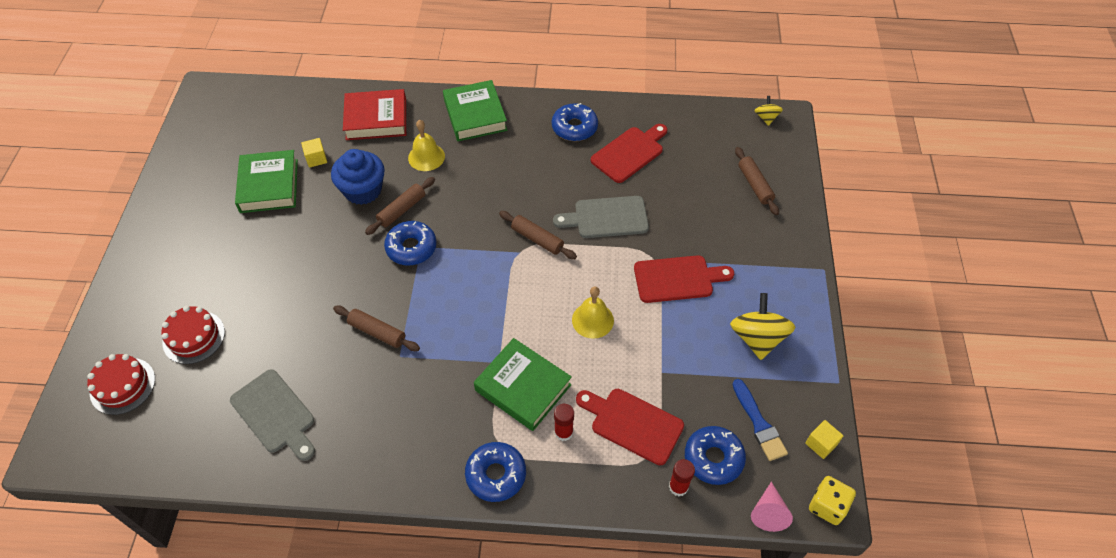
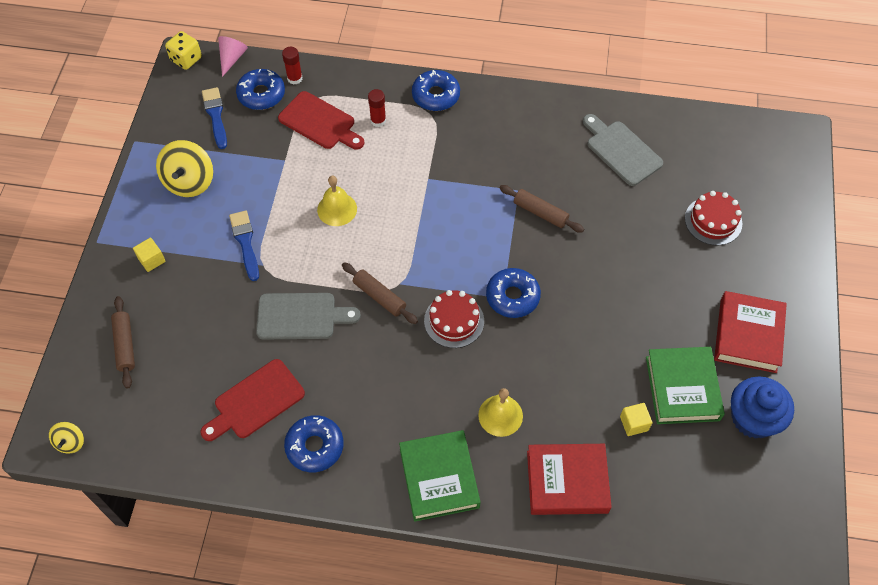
camera: 175 degrees left, 5 degrees up
(122, 386) = (762, 183): red cake -> red cake (454, 321)
(197, 230) = (748, 335): none -> red book
(363, 190) = (572, 373): blue cupcake -> blue cupcake (753, 418)
(402, 210) = (525, 343): brown rolling pin -> none
(523, 387) = (408, 156): green book -> none
(677, 279) = (245, 242): red cutting board -> blue brush
(821, 444) = (171, 98): yellow cube -> yellow cube (151, 260)

